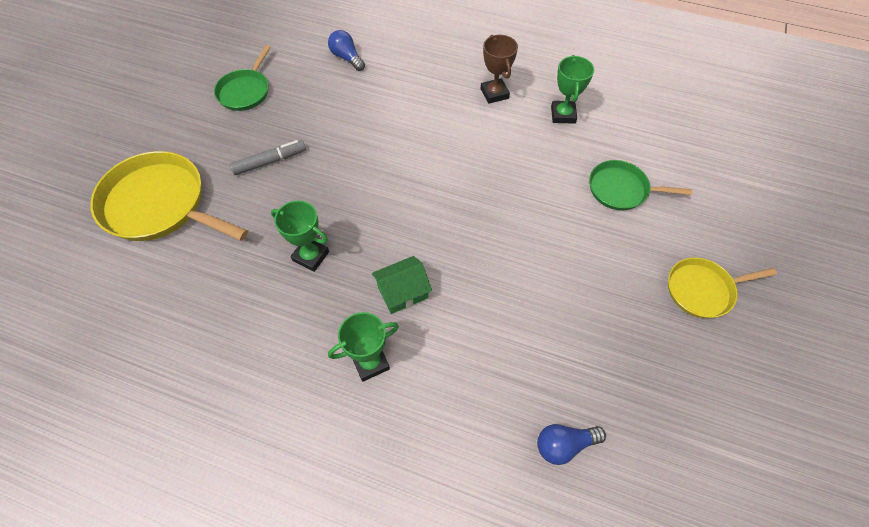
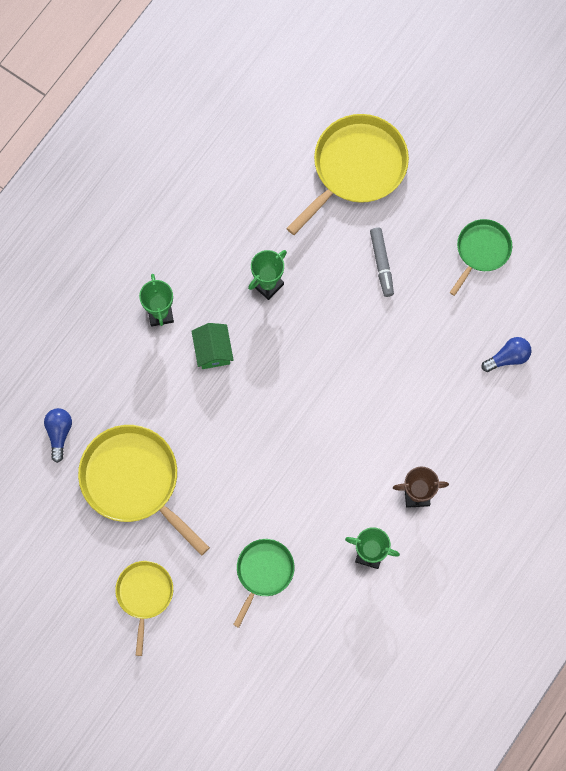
camera: 105 degrees right, 15 degrees up
(245, 91) = (481, 250): green pan -> green pan turned 90 degrees clockwise
(584, 336) = (133, 480): none -> yellow pan

